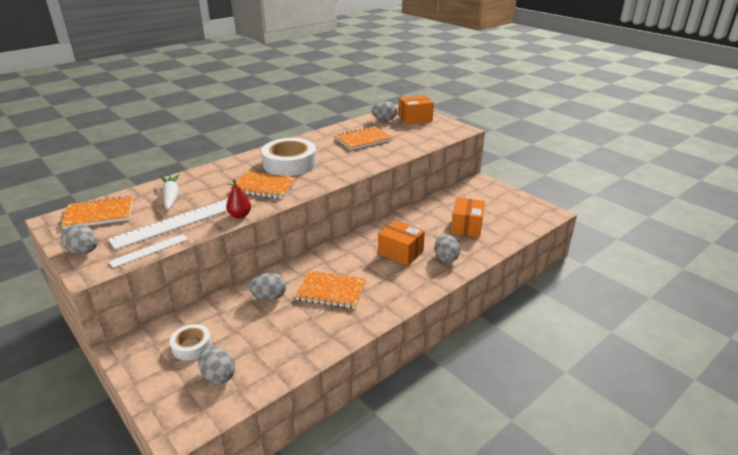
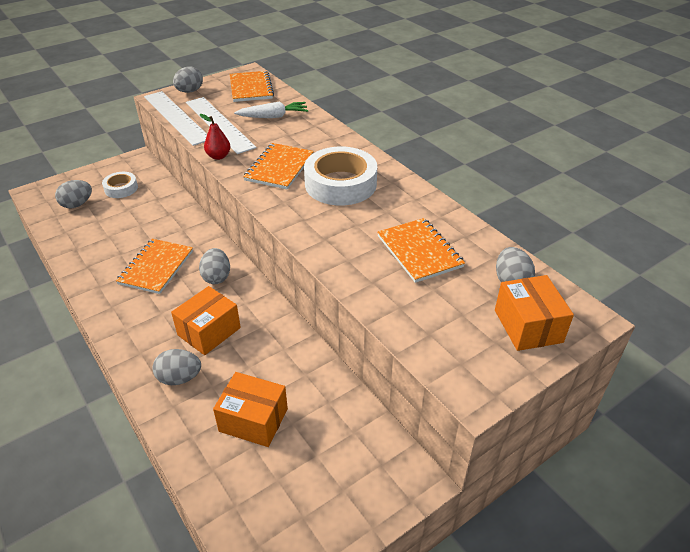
camera: 95 degrees right, 10 degrees up
(149, 250) = (176, 117): white ruler -> white ruler, size x1.80
(269, 297) = (166, 226): grey egg -> grey egg (216, 277)

